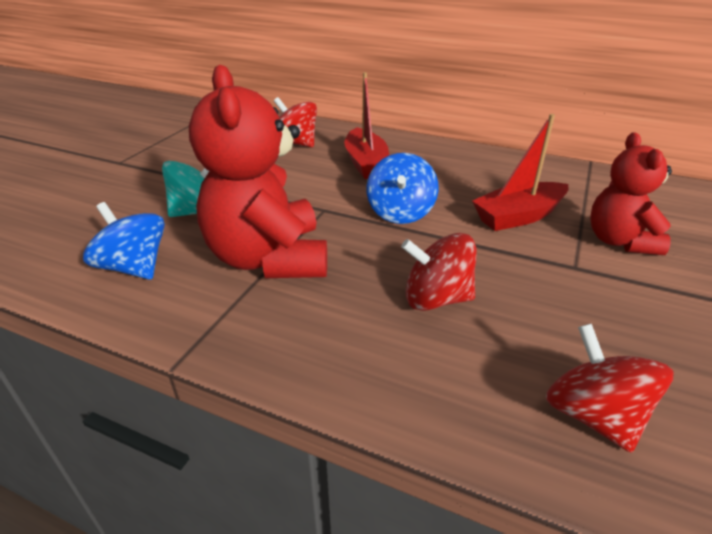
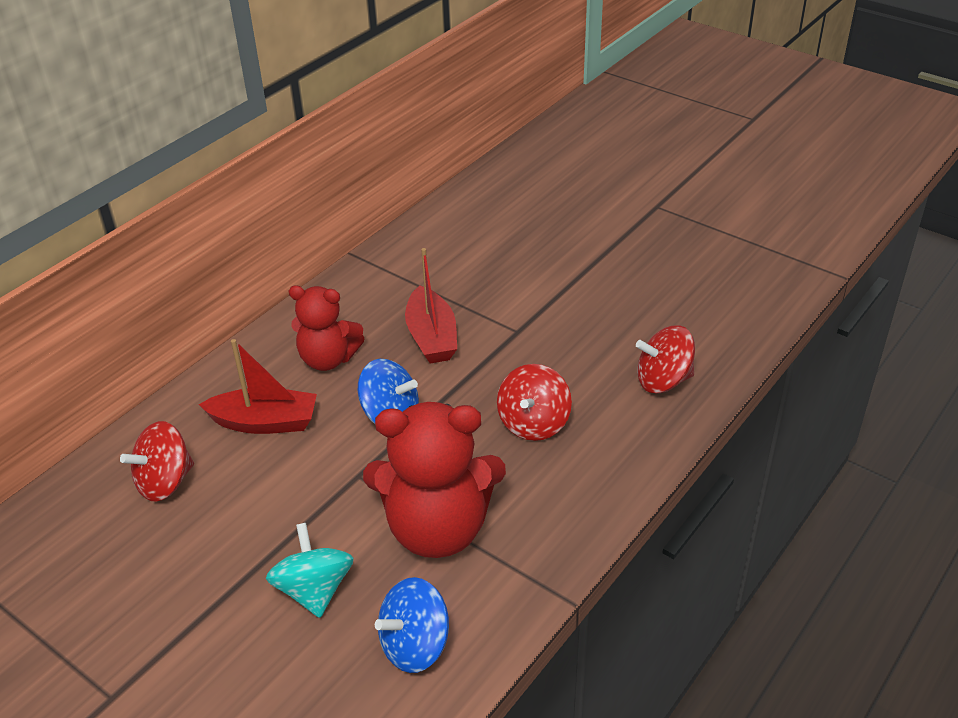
camera: 75 degrees left, 5 degrees up
(619, 241) = (492, 293): red teddy bear -> red teddy bear (328, 359)

